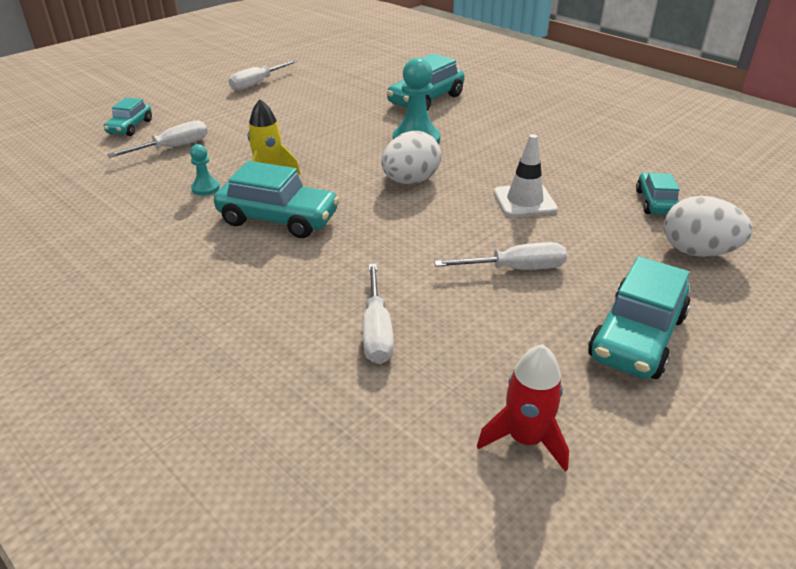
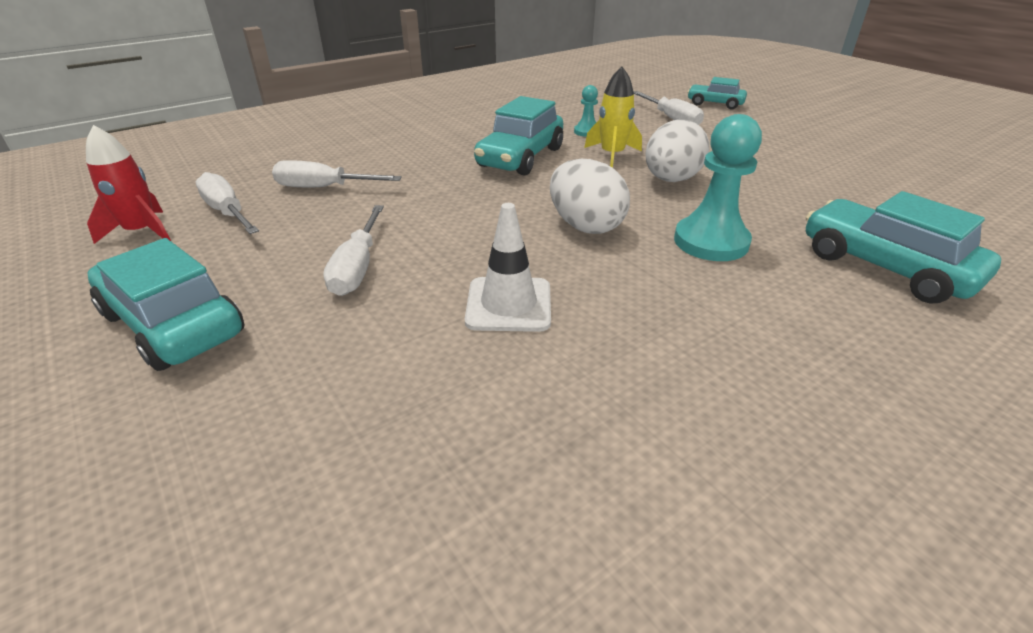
camera: 100 degrees right, 0 degrees up
(257, 84) = (868, 151): white screwdriver -> white screwdriver (227, 212)
(655, 202) = (452, 466): turquoise car -> none
(697, 252) = (271, 461): white egg -> white egg (671, 180)

